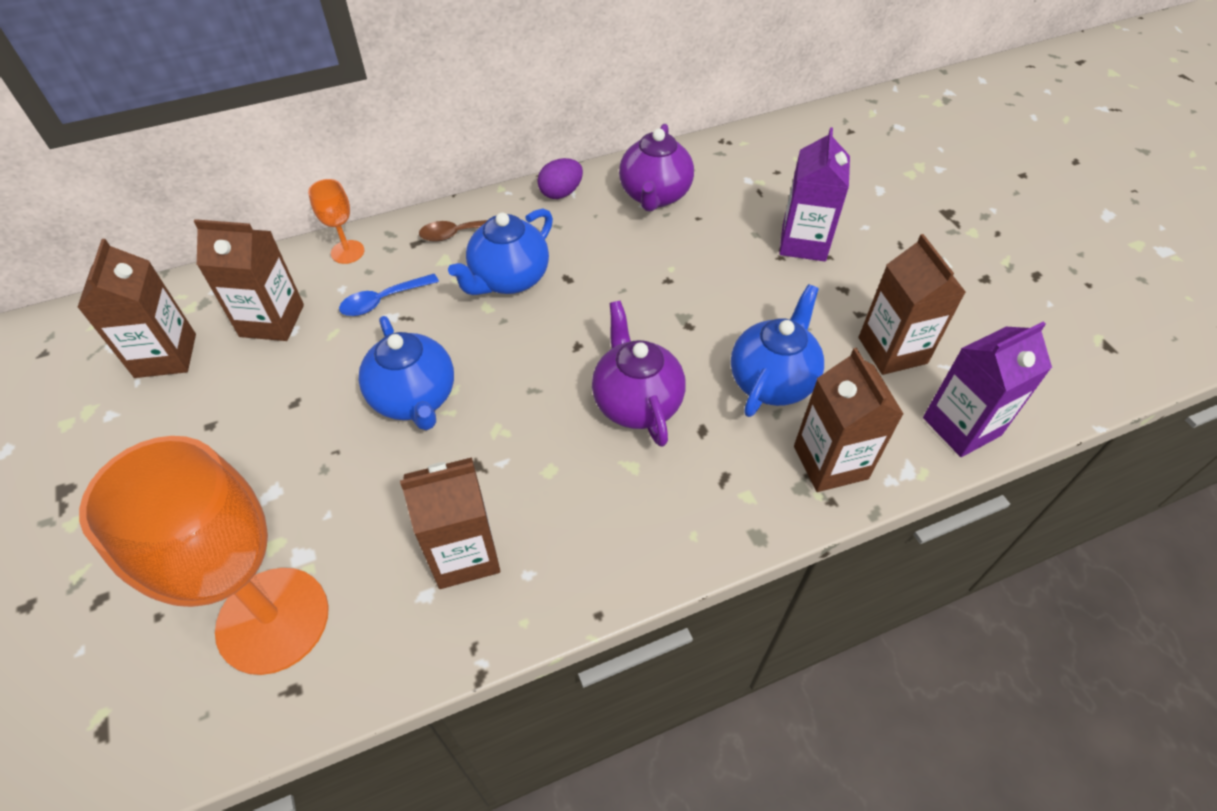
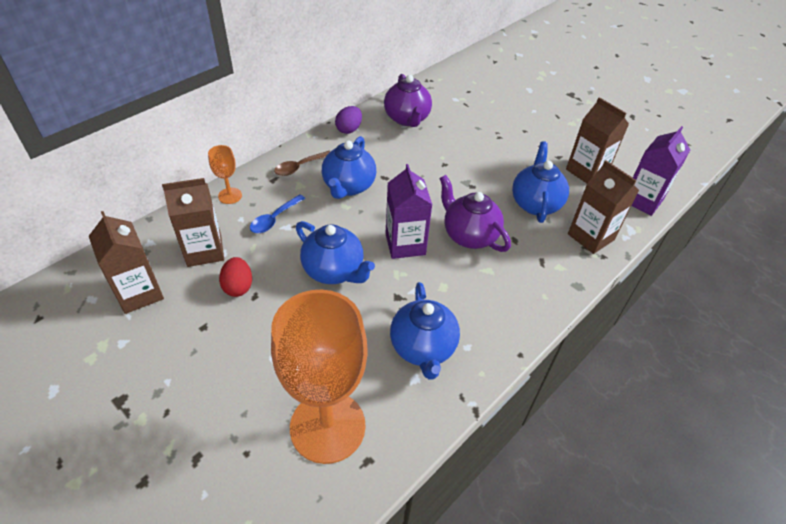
camera: 25 degrees left, 5 degrees down
(282, 383) = (238, 286): none -> red egg
(464, 554) = (423, 348): brown carton -> blue teapot
(803, 243) = (507, 126): purple carton -> purple carton (405, 244)

